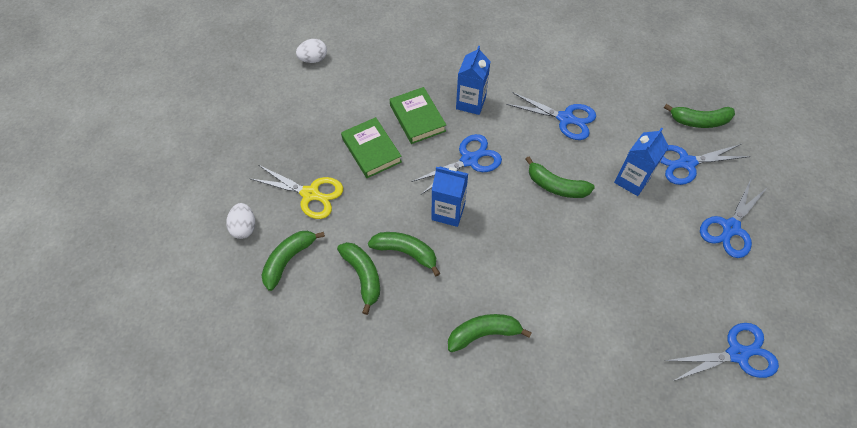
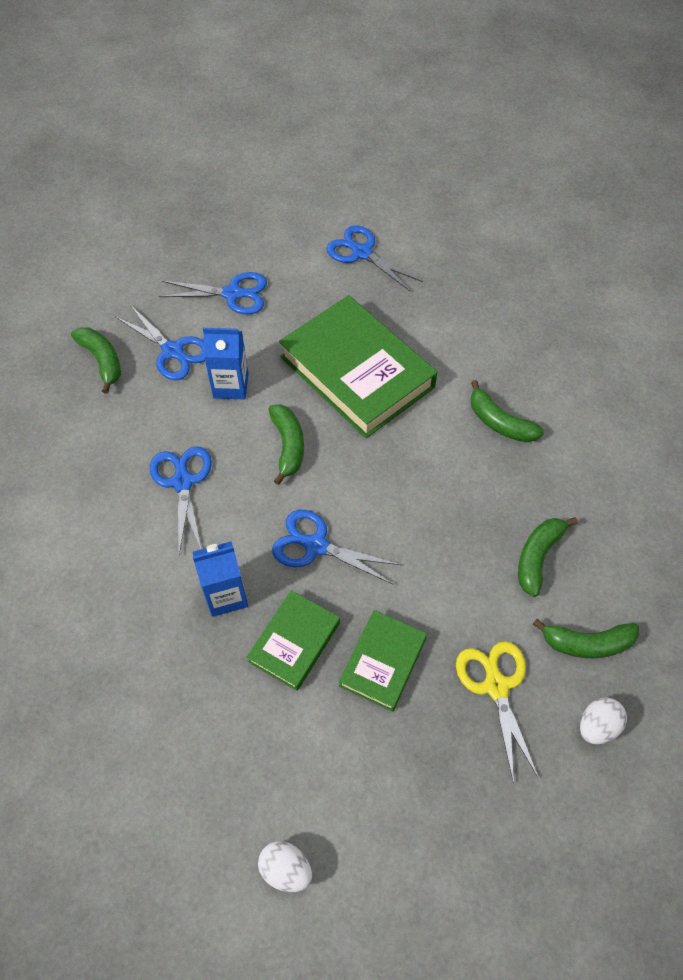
camera: 125 degrees left, 0 degrees up
(406, 252) = (479, 535): green banana -> none
(448, 212) = (400, 526): blue carton -> none
(596, 265) = (356, 372): none -> green book

